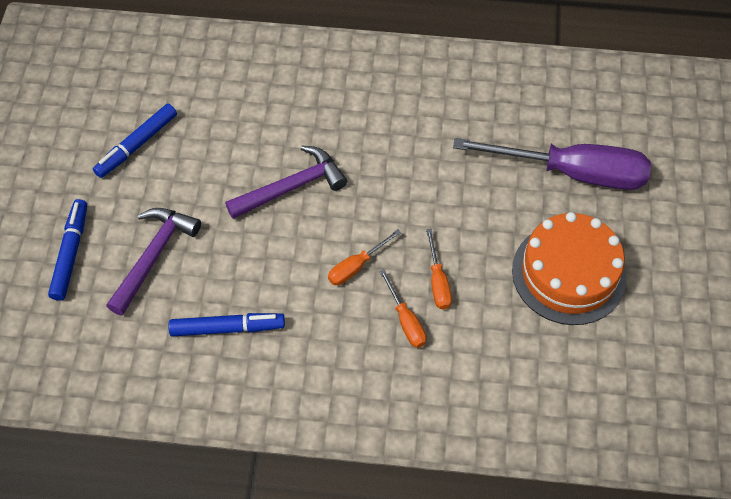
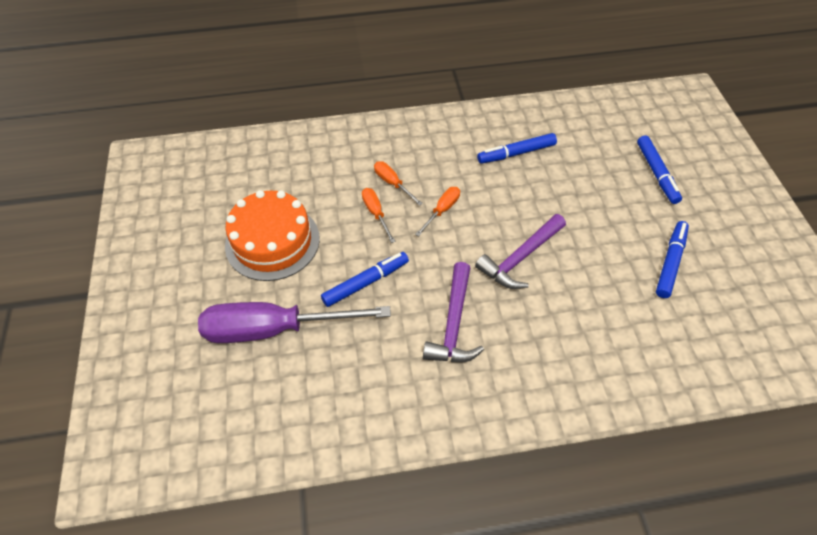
camera: 165 degrees right, 5 degrees down
(154, 256) = (596, 184): purple hammer -> purple hammer (453, 323)
(469, 199) = (366, 283): none -> blue marker

